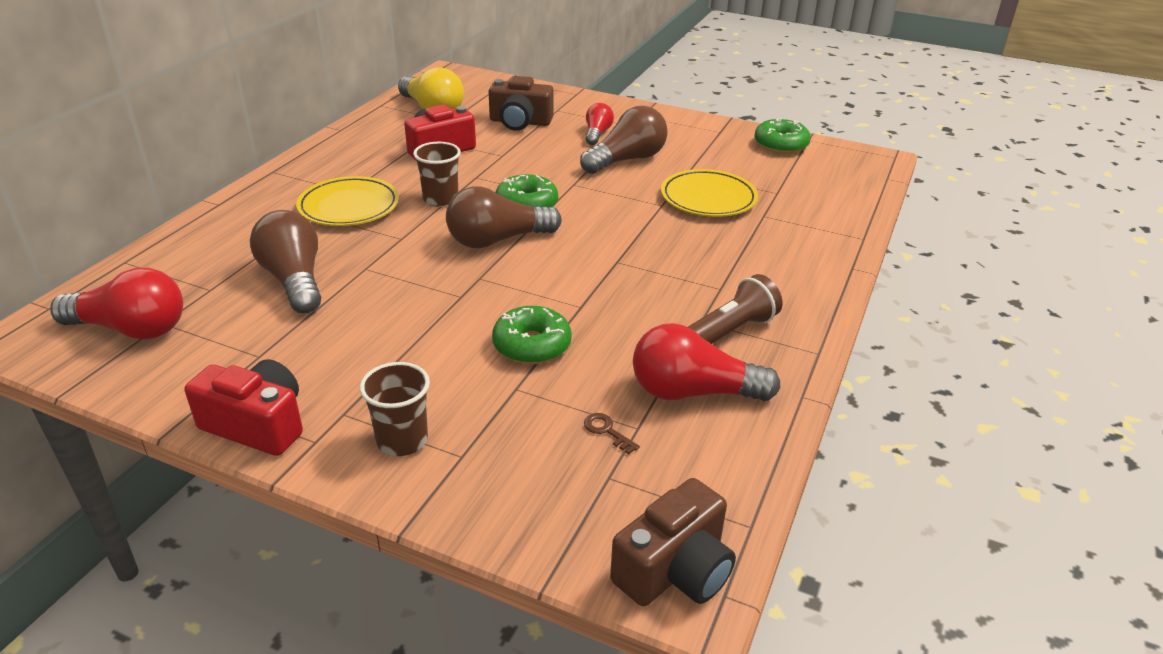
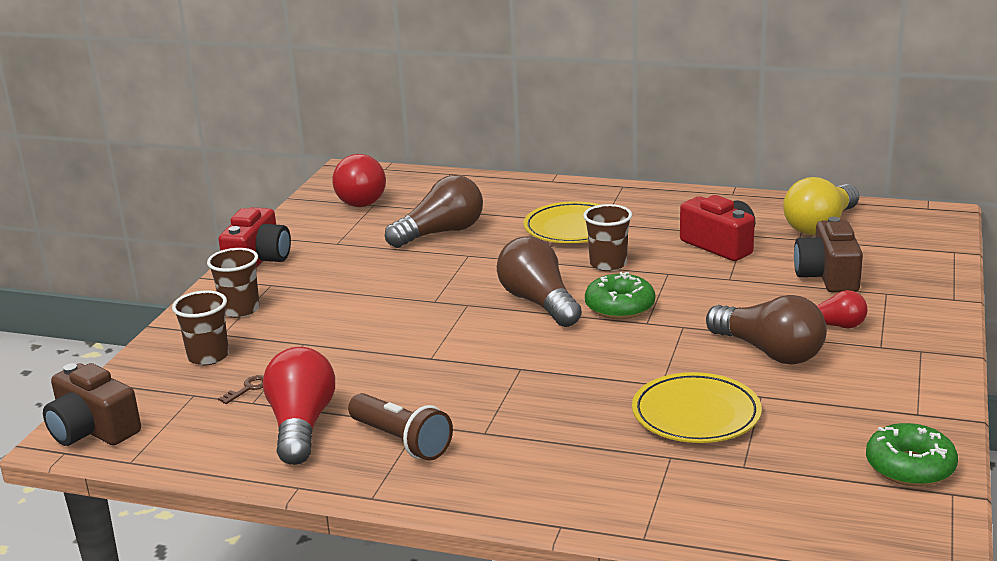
camera: 85 degrees right, 10 degrees down
(518, 467) = (208, 356): none -> brown cup
(532, 345) = (364, 342): green donut -> none

